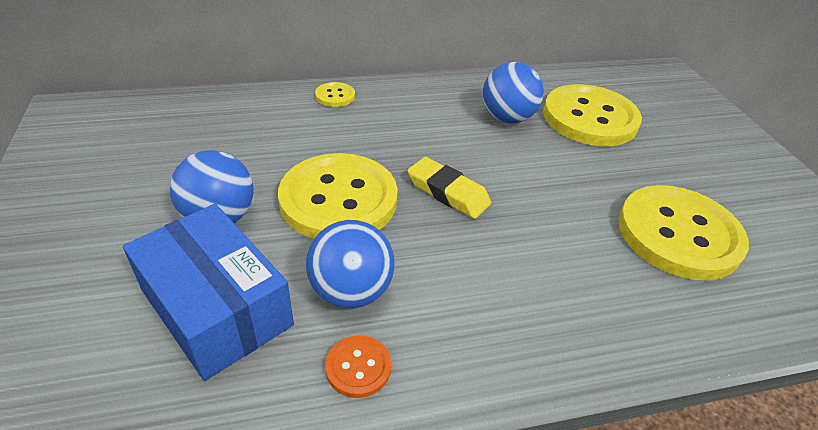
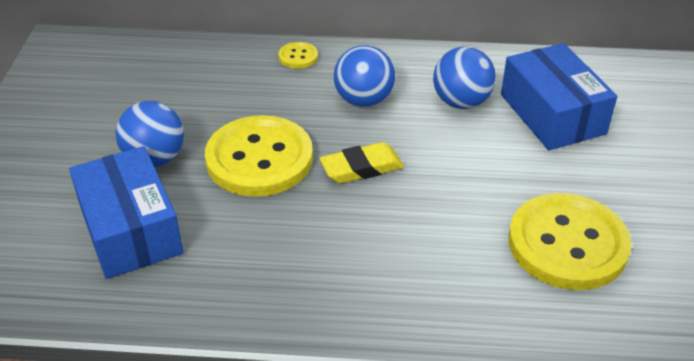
camera: 20 degrees right, 0 degrees up
(351, 291) = (238, 237): blue ball -> blue ball (363, 100)
(358, 367) = (220, 293): orange button -> none
(448, 192) = (361, 168): yellow eraser -> yellow eraser turned 75 degrees counterclockwise
(590, 118) = (552, 114): yellow button -> blue box

